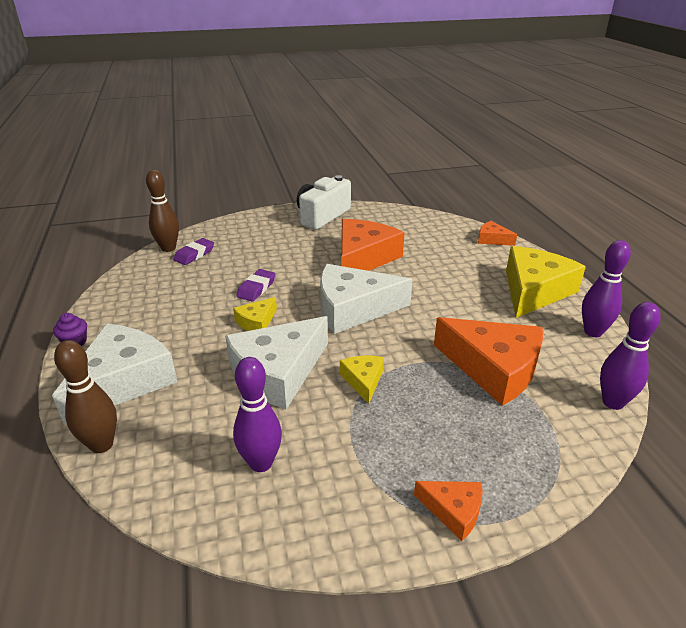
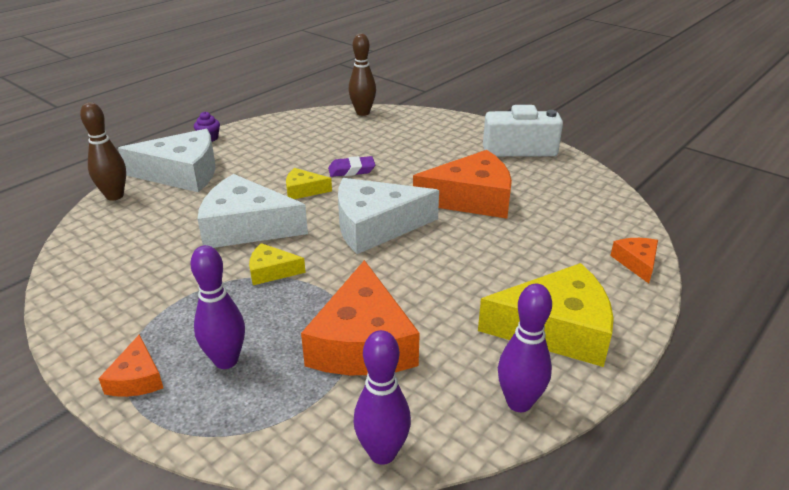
camera: 55 degrees right, 0 degrees up
(194, 254) = (367, 125): purple eraser -> none
(261, 463) = (135, 262): purple bowling pin -> purple bowling pin (226, 360)
(353, 308) = (375, 226): white cheese -> white cheese turned 60 degrees counterclockwise
(363, 381) = (271, 271): yellow cheese -> yellow cheese turned 135 degrees counterclockwise

